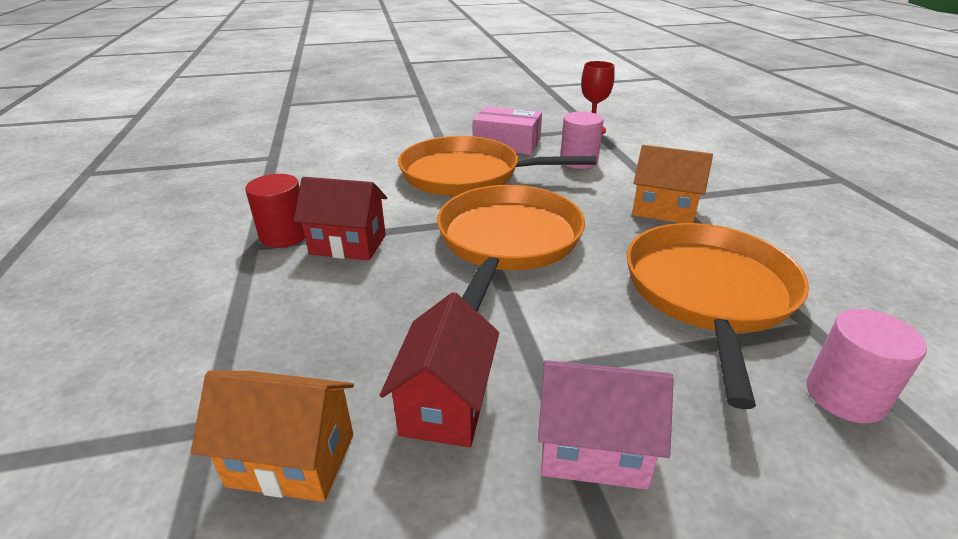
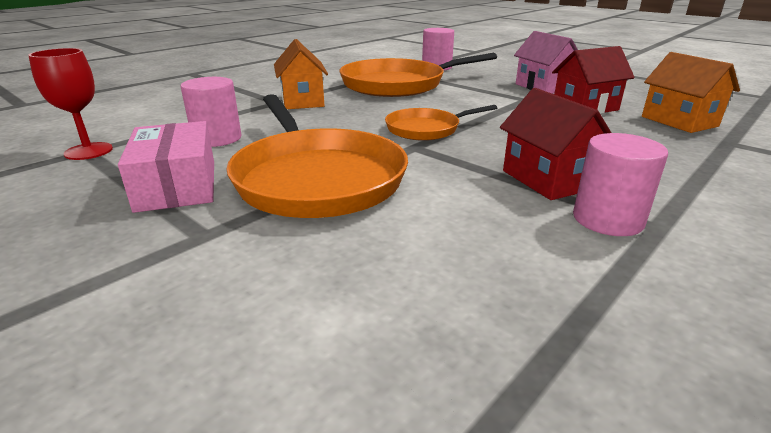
camera: 125 degrees left, 5 degrees down
(284, 235) = (607, 219): red cylinder -> pink cylinder
(507, 241) = (426, 129): orange pan -> orange pan, size x0.54

